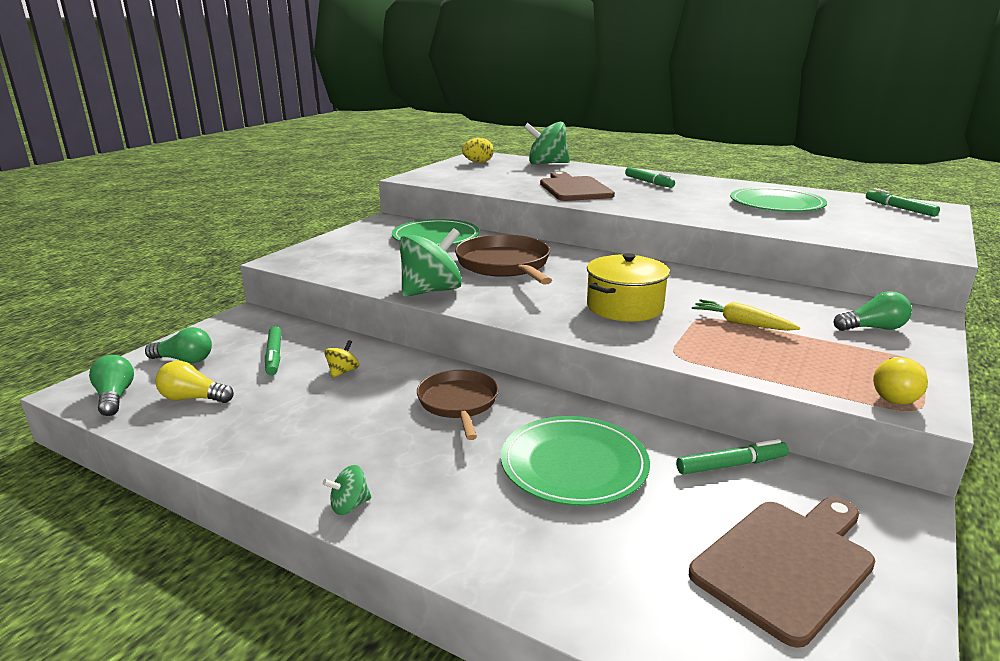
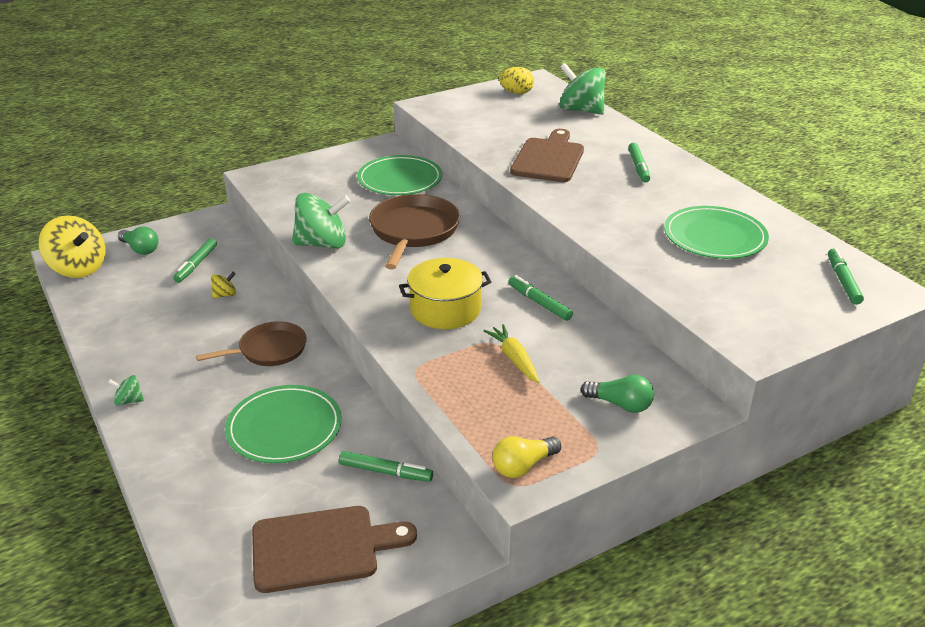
camera: 30 degrees right, 10 degrees up
(115, 397) = (78, 268): green light bulb -> yellow spinning top
(193, 398) = (118, 285): yellow light bulb -> none
(458, 403) = (269, 350): brown pan -> brown pan turned 45 degrees clockwise
(691, 284) = (539, 303): none -> green marker

